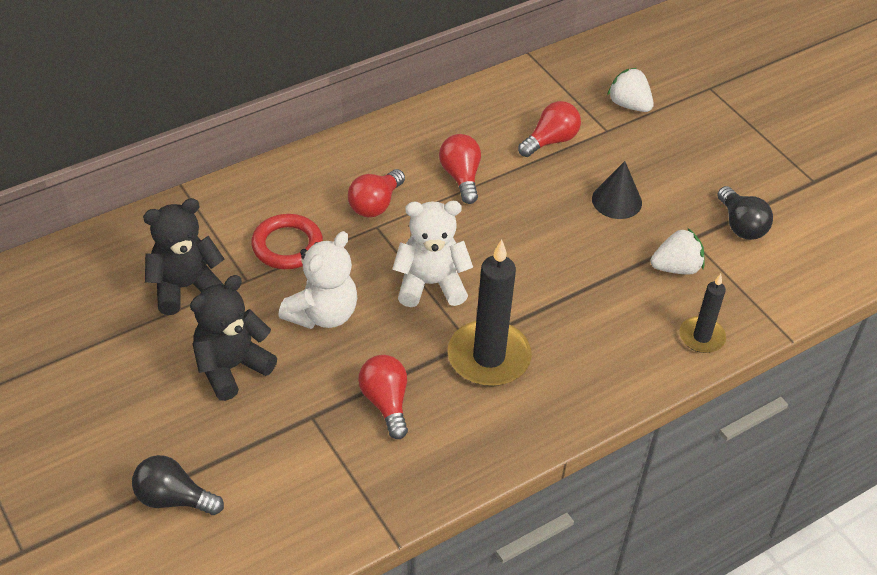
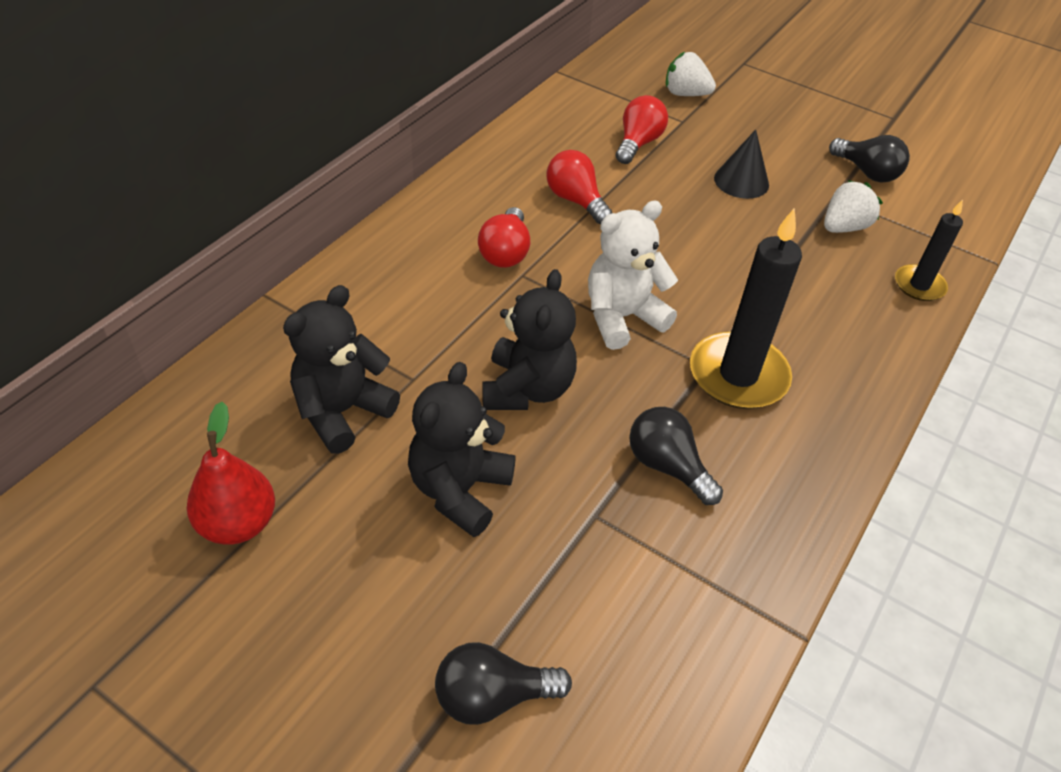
camera: 25 degrees left, 0 degrees up
(80, 338) = (238, 523): none -> red pear
(287, 245) = (436, 325): red ring -> none
(322, 314) = (527, 389): white teddy bear -> black teddy bear
(385, 403) = (667, 466): red light bulb -> black light bulb

